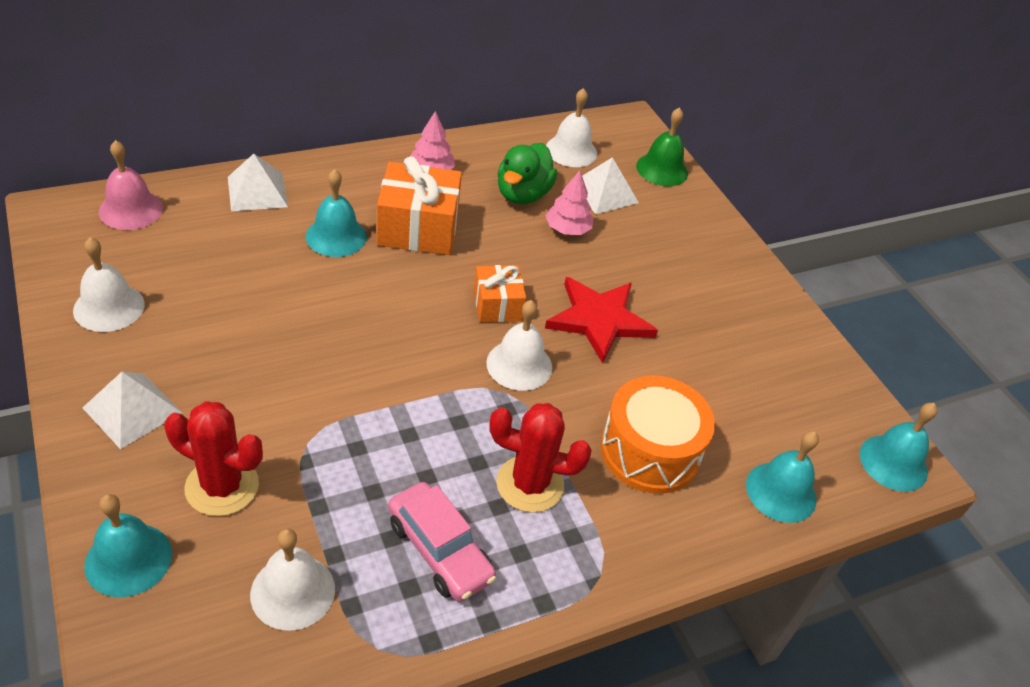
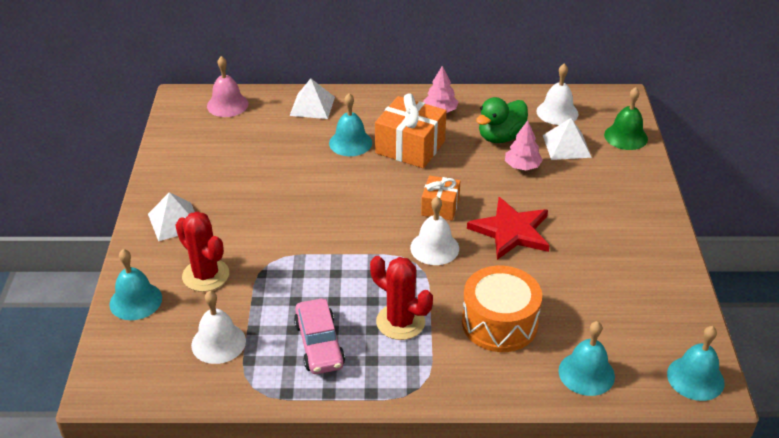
camera: 30 degrees right, 5 degrees down
(109, 307) = (188, 160): white bell -> none

